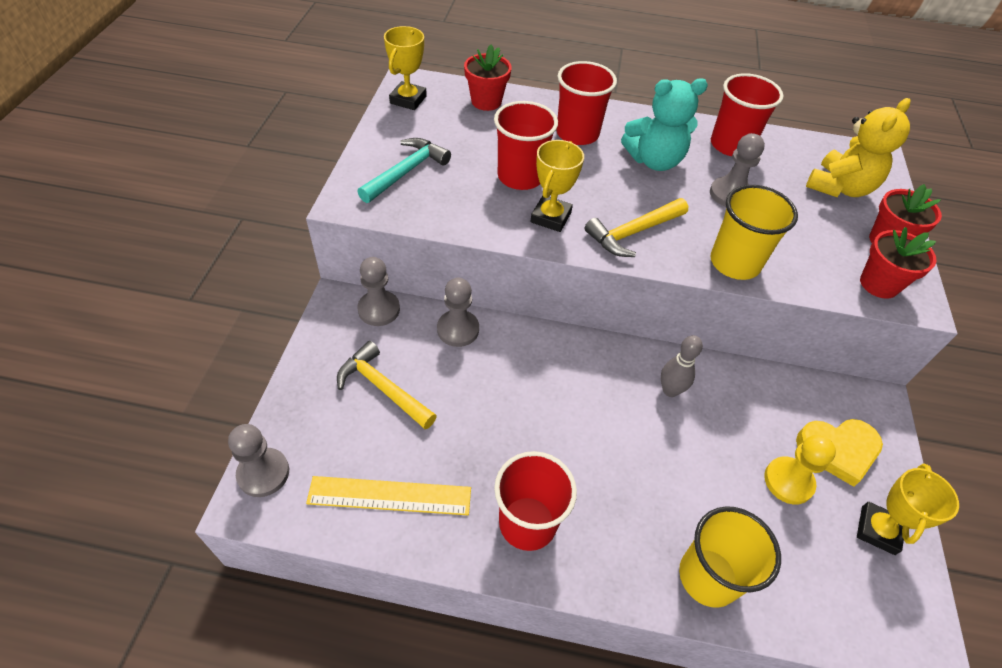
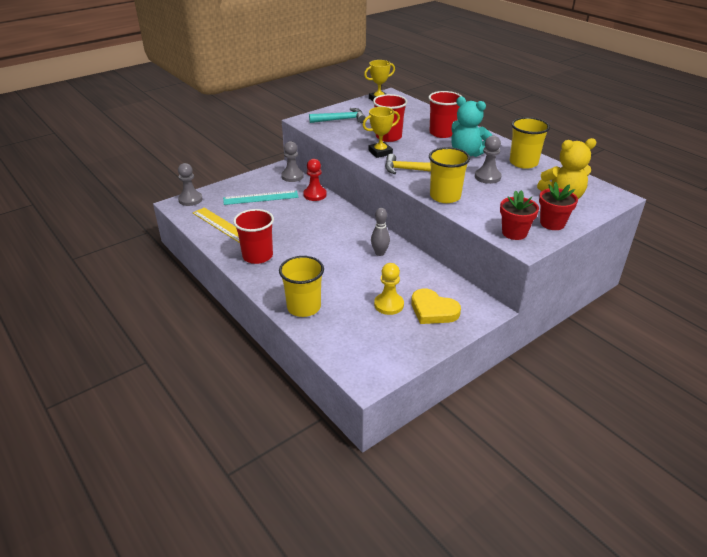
camera: 45 degrees right, 15 degrees down
(383, 388) = (261, 197): yellow hammer -> turquoise ruler
(458, 329) = (315, 195): grey pawn -> red pawn
(486, 101) = (415, 110): red flower pot -> none
(731, 145) = (523, 163): red cup -> yellow cup
(877, 530) = (407, 341): yellow trophy -> none

